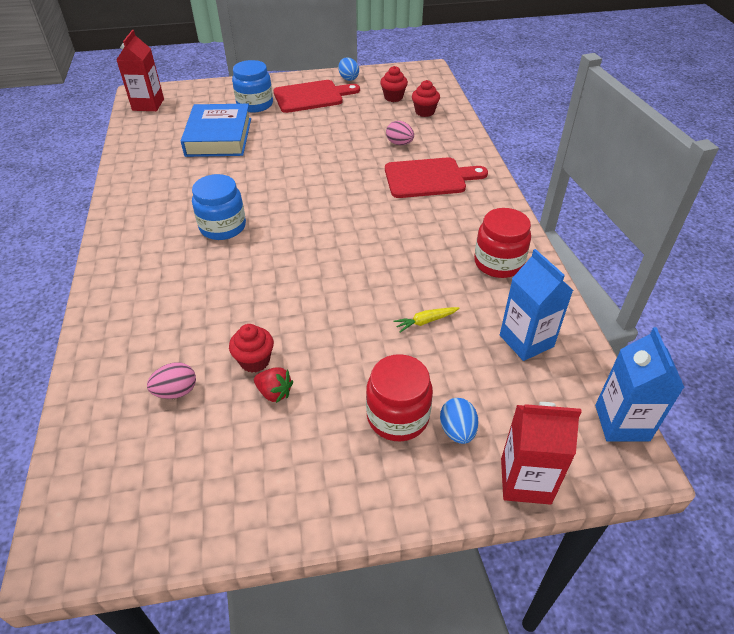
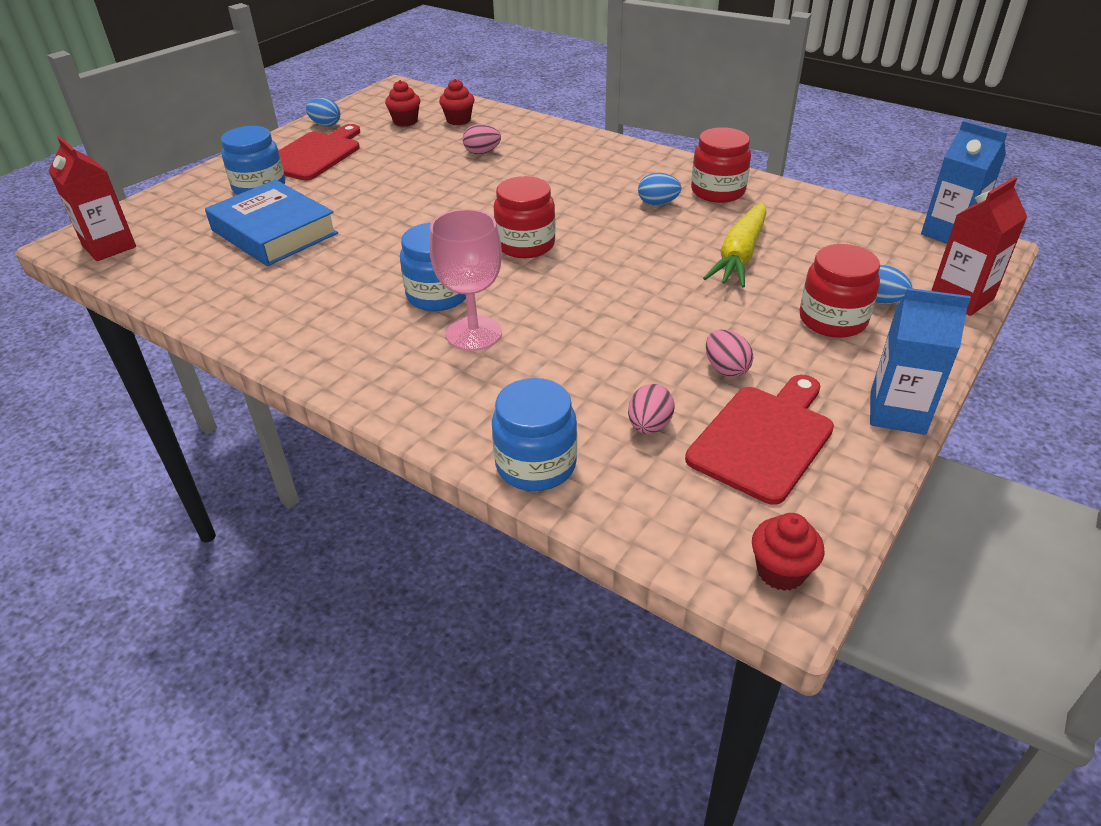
camera: 45 degrees left, 5 degrees down
(96, 365) = (536, 465): none -> blue jar
(199, 263) = (474, 333): none -> pink goblet
(255, 361) = (669, 362): red cupcake -> red cupcake (781, 571)
(274, 393) = (726, 369): red strawberry -> pink egg
(316, 224) = (525, 245): none -> red jar
(425, 321) = (740, 255): yellow carrot -> yellow carrot, size x2.14
(429, 178) = (558, 164): red cutting board -> red cutting board (763, 438)
(441, 246) = (657, 204): none -> blue egg
(526, 341) = (822, 225): blue carton -> blue carton (897, 413)

